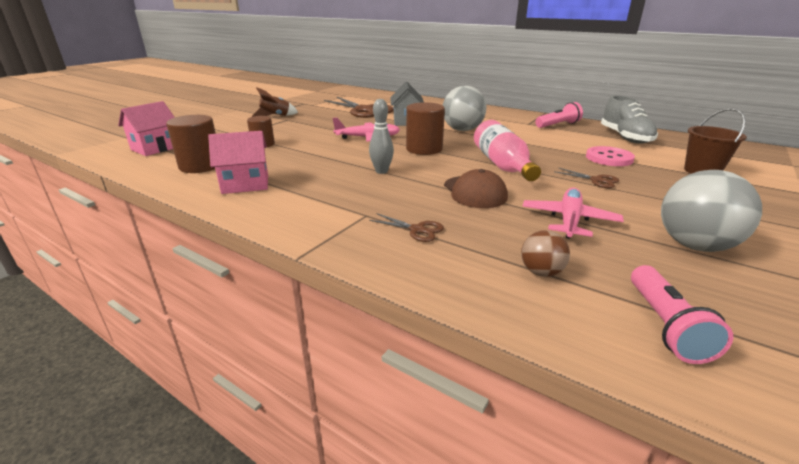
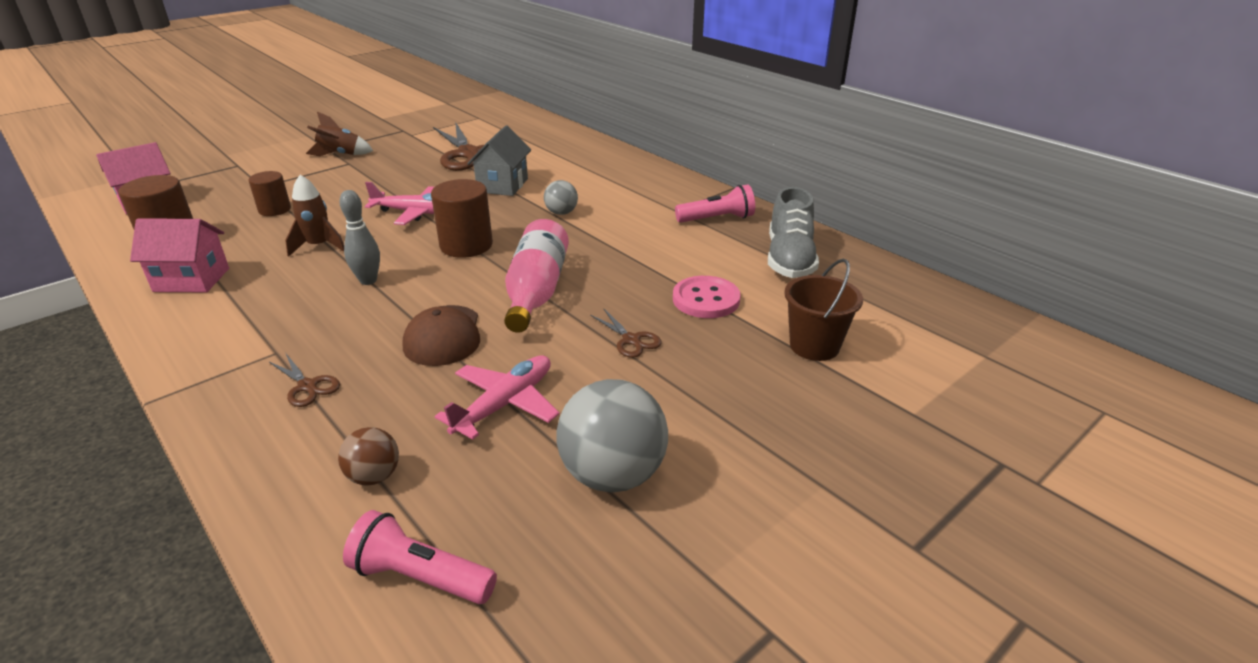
camera: 15 degrees right, 5 degrees up
(321, 158) = (319, 246): none -> brown rocket
(462, 130) = (561, 213): grey ball -> grey ball, size x0.52
(665, 325) = (420, 577): pink flashlight -> pink flashlight turned 90 degrees clockwise

